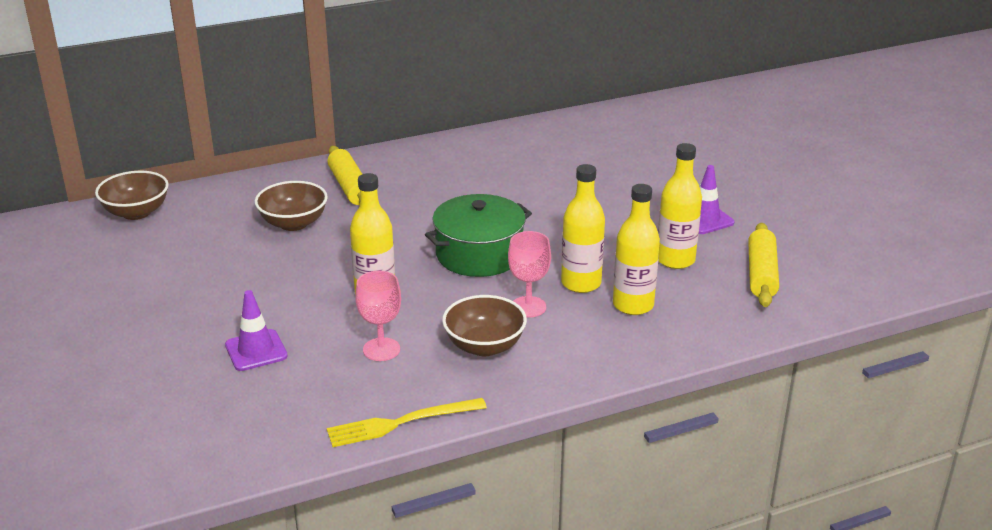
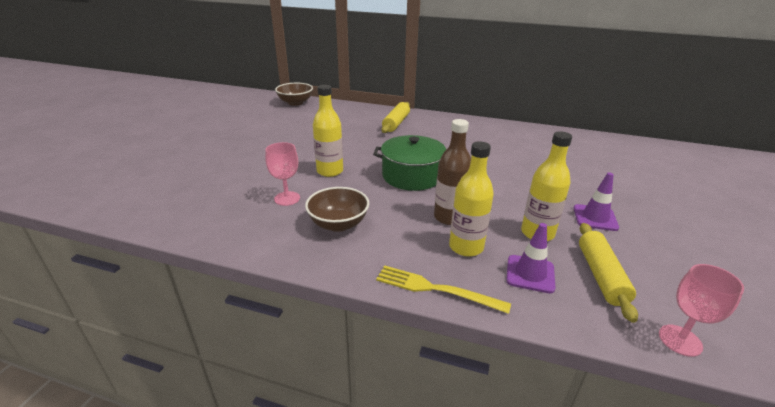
camera: 40 degrees right, 0 degrees up
(256, 350) = (237, 172): purple traffic cone -> purple traffic cone (530, 274)
(293, 223) = (346, 128): brown bowl -> none
(401, 423) = (229, 241): yellow fork -> yellow fork (436, 289)
(528, 307) = (397, 215): pink goblet -> pink goblet (680, 340)
(581, 283) = (449, 217): yellow bottle -> brown bottle
(761, 274) = (601, 275): yellow rolling pin -> yellow rolling pin turned 45 degrees counterclockwise

